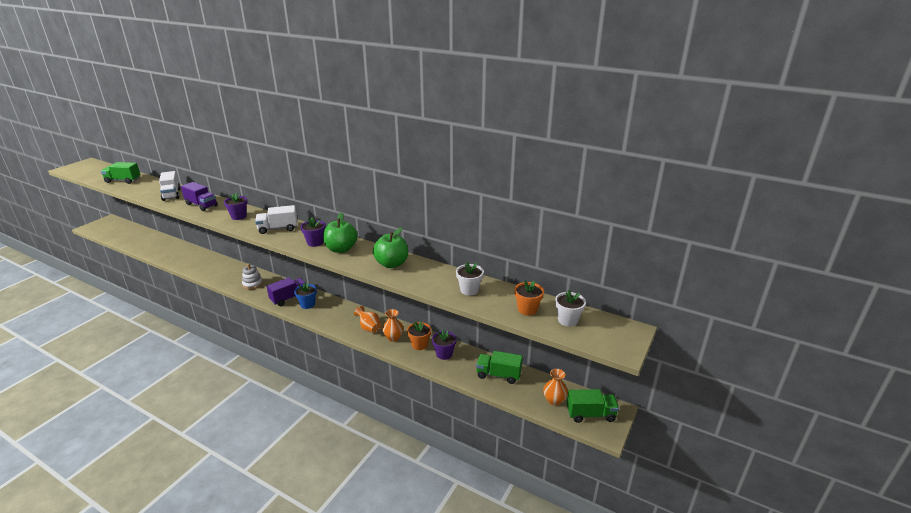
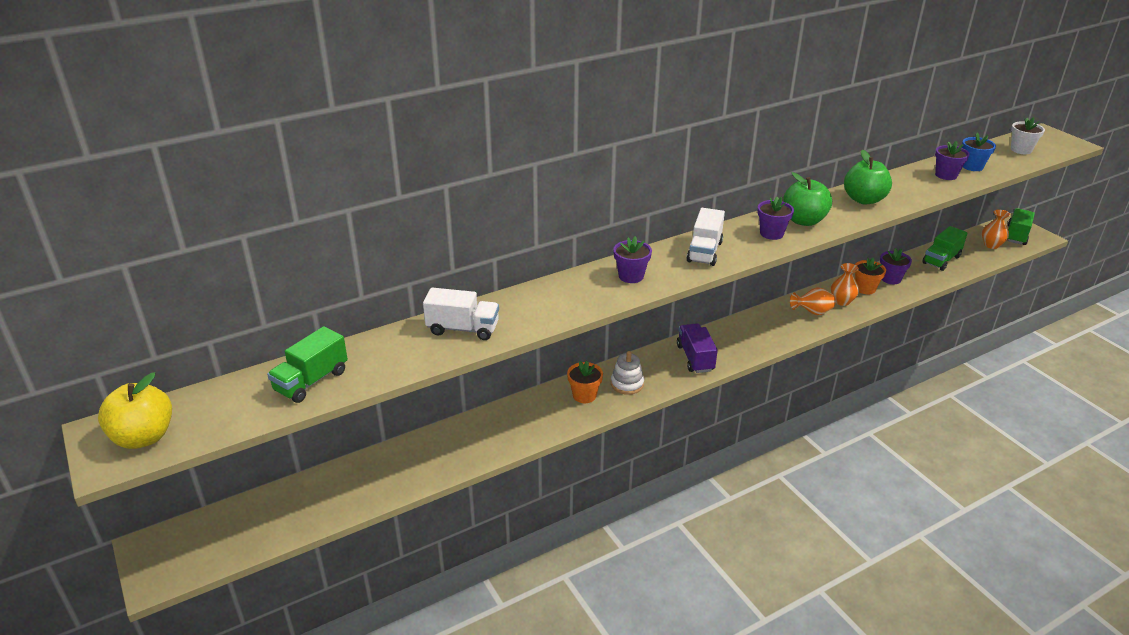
camera: 60 degrees left, 5 degrees up
(83, 168) = (144, 437): none -> yellow apple
(201, 205) = (549, 303): purple truck -> none
(307, 304) = (723, 346): blue flower pot -> blue flower pot (972, 166)
(469, 290) = (946, 175): white flower pot -> purple flower pot
(527, 309) = (995, 160): orange flower pot -> orange flower pot (584, 395)

